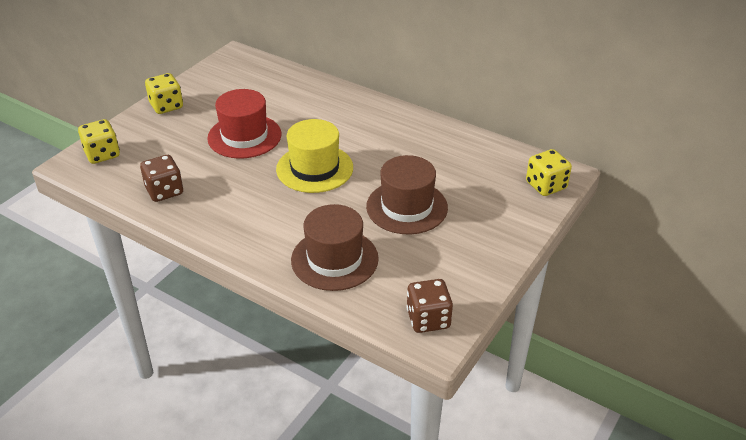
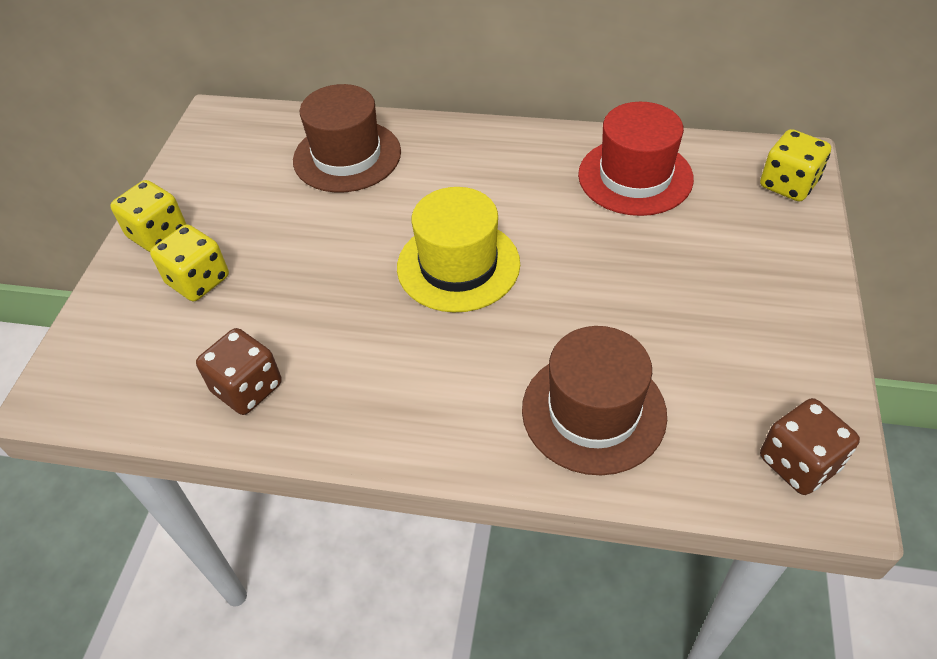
camera: 20 degrees left, 10 degrees up
(102, 154) = (99, 356): yellow dice -> yellow dice (198, 280)
(244, 136) = (316, 246): red hat -> red hat (635, 176)
(407, 207) = (633, 283): brown hat -> brown hat (347, 156)

